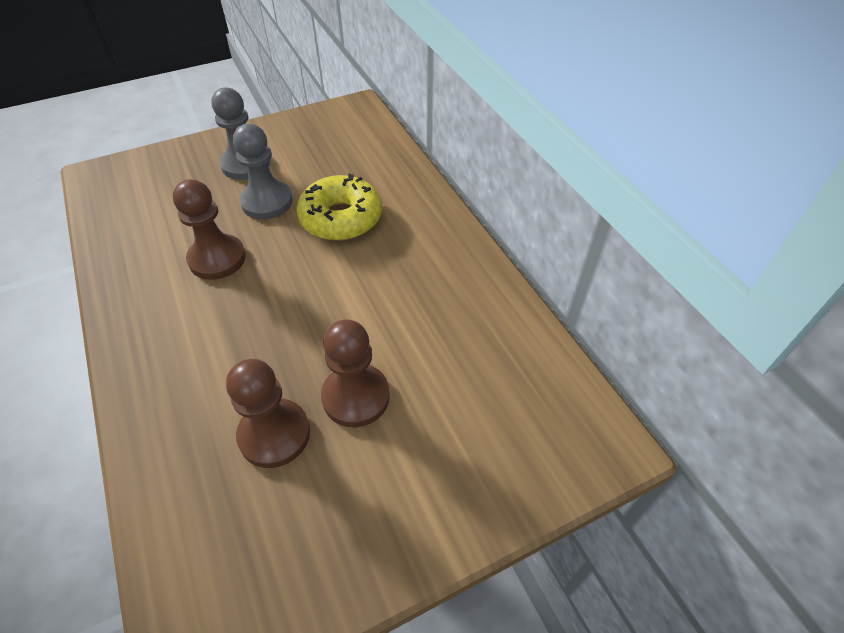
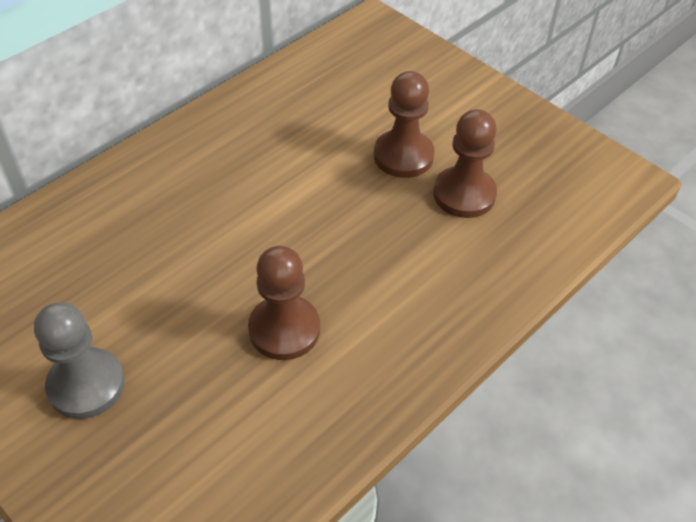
camera: 110 degrees left, 0 degrees up
(267, 202) = (165, 323): grey pawn -> none
(341, 218) = (177, 237): yellow donut -> none

